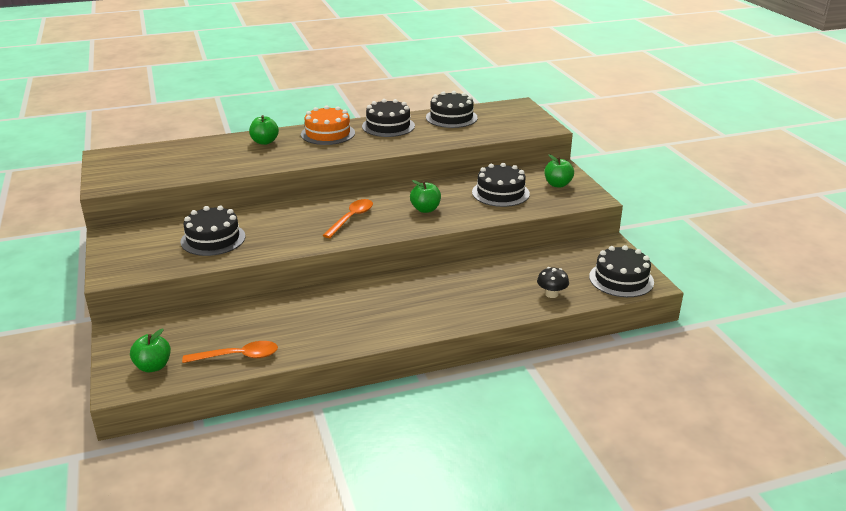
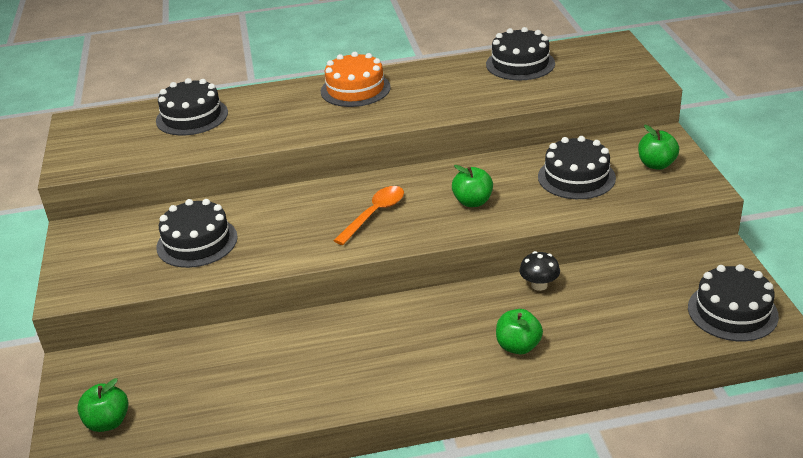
camera: 10 degrees right, 5 degrees up
(238, 356) = (213, 412): orange spoon -> none
(264, 142) = (274, 102): green apple -> green apple (518, 346)
(388, 126) = (435, 77): black cake -> black cake (192, 116)
(551, 294) = (632, 332): black mushroom -> black mushroom (539, 285)

